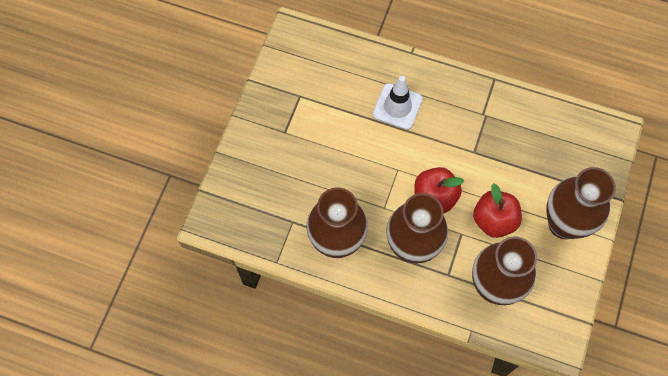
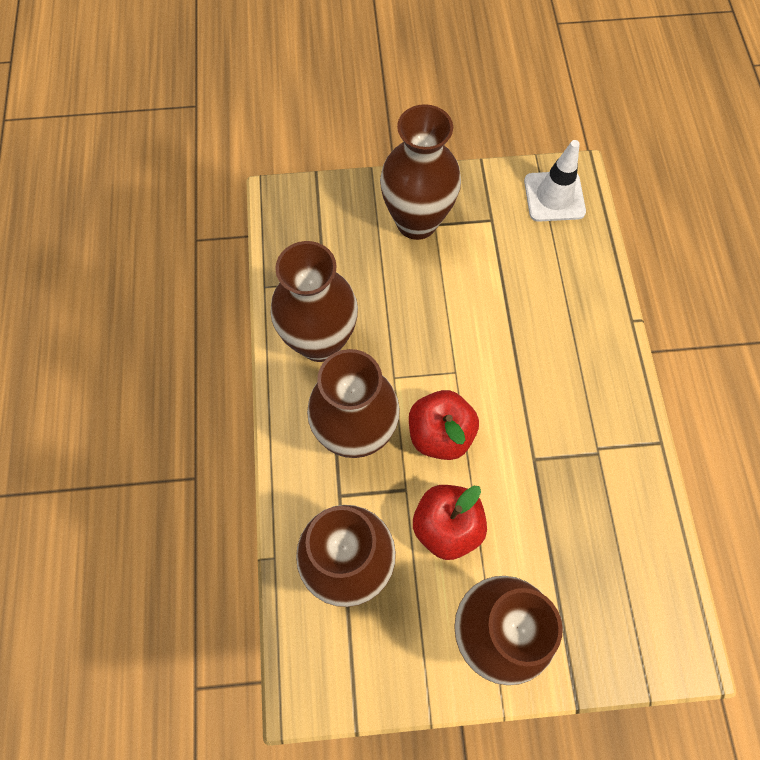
camera: 65 degrees right, 0 degrees up
(277, 142) = (416, 222): none -> brown vase
(397, 106) = (543, 335): white traffic cone -> white traffic cone (554, 196)

